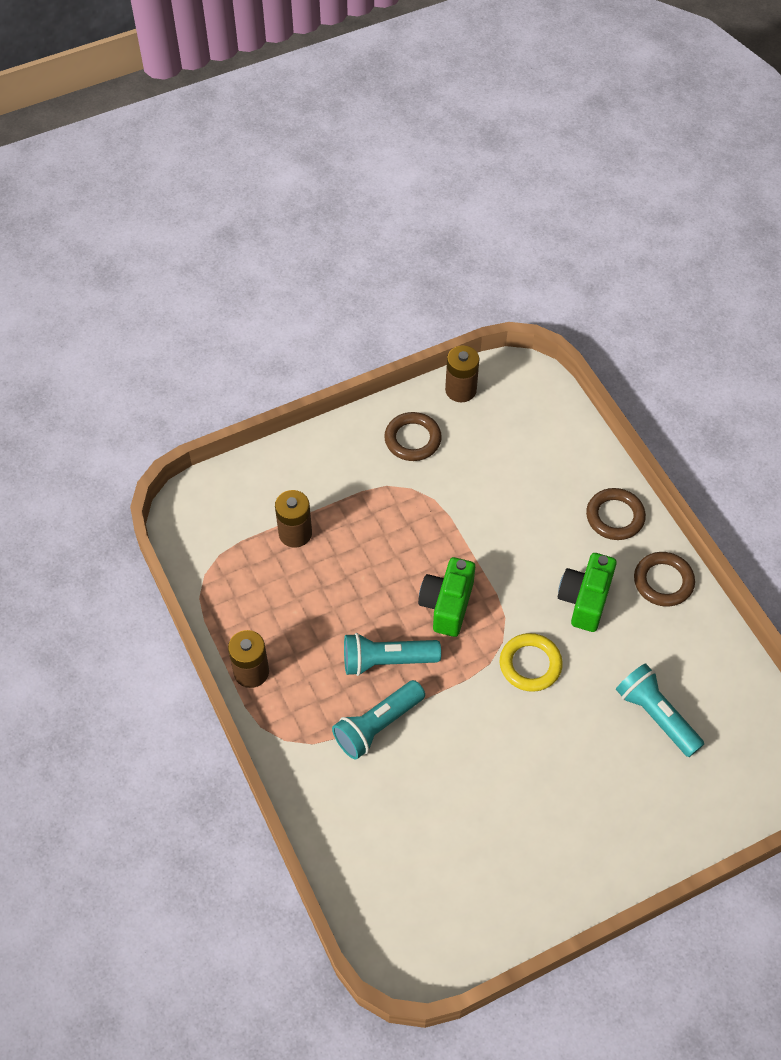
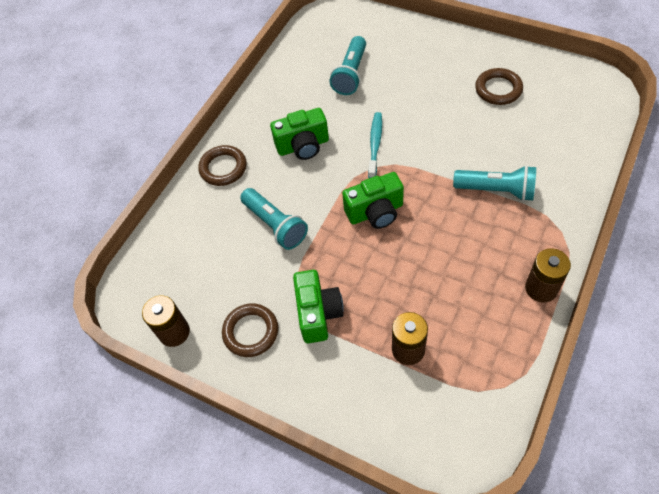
camera: 120 degrees left, 0 degrees up
(385, 494) = (318, 313): none -> green camera
(387, 661) = (449, 216): turquoise flashlight -> turquoise flashlight (275, 225)
(530, 664) = (375, 144): yellow ring -> turquoise toothbrush
(663, 581) = (254, 118): brown ring -> brown ring (498, 89)

